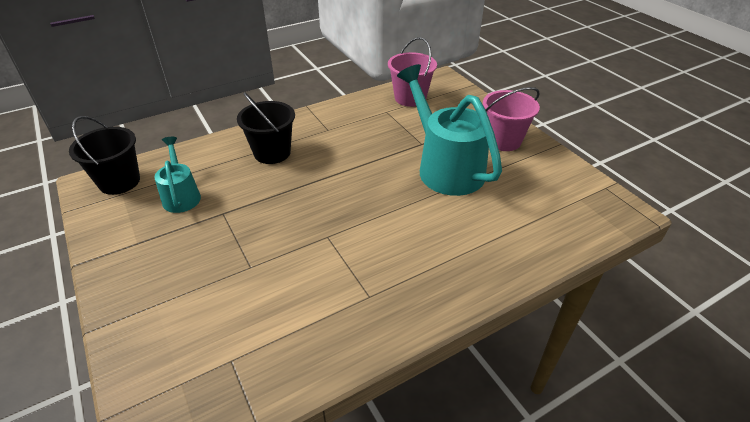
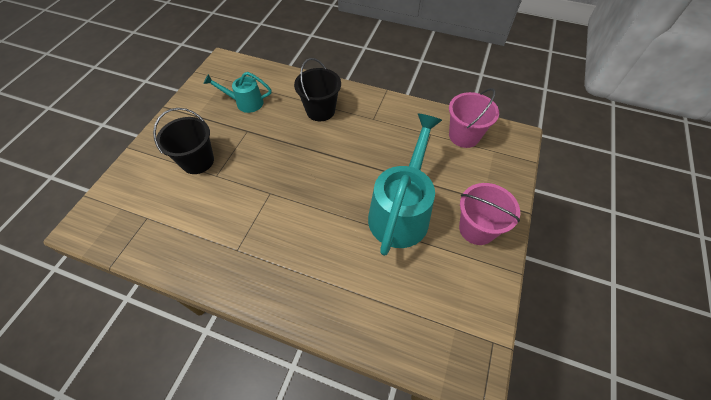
camera: 50 degrees right, 15 degrees up
(119, 182) = (233, 71): black bucket -> black bucket (197, 161)
(181, 195) = (245, 103): turquoise watering can -> turquoise watering can turned 120 degrees counterclockwise

